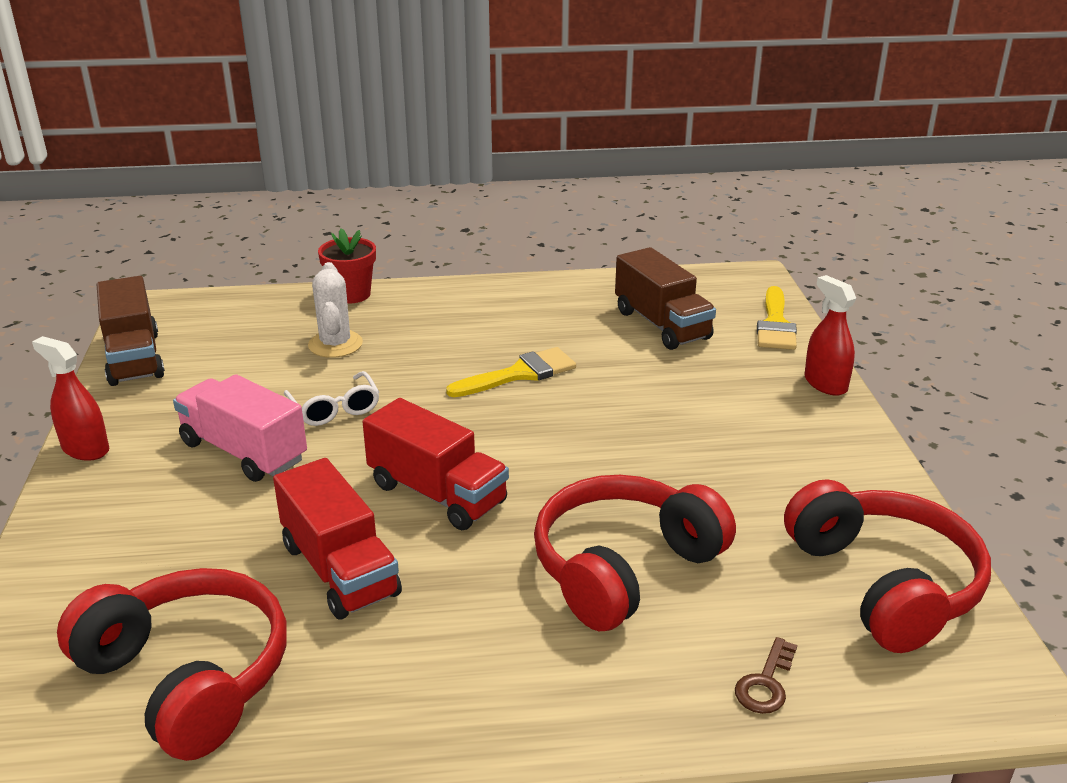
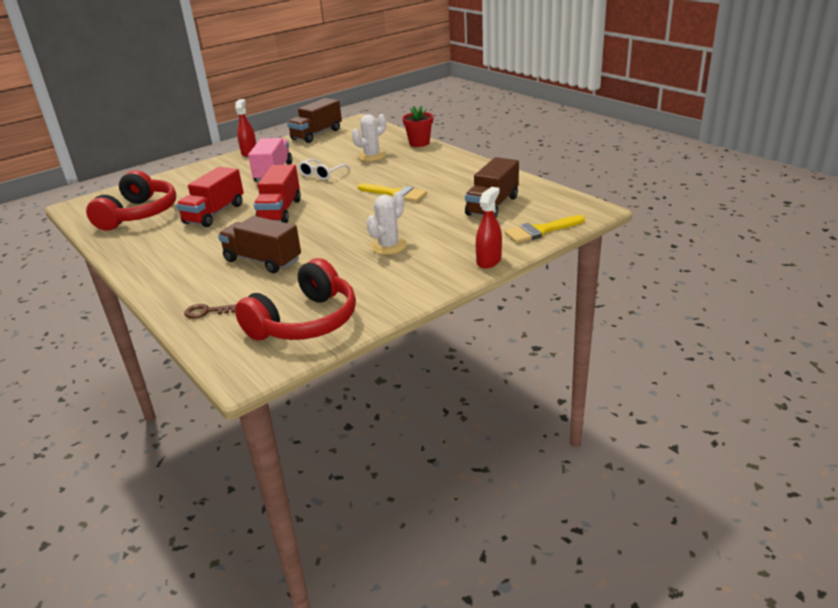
camera: 60 degrees right, 0 degrees up
(623, 567) = (262, 261): red headphones -> brown truck
(701, 437) = (388, 246): none -> white cactus

